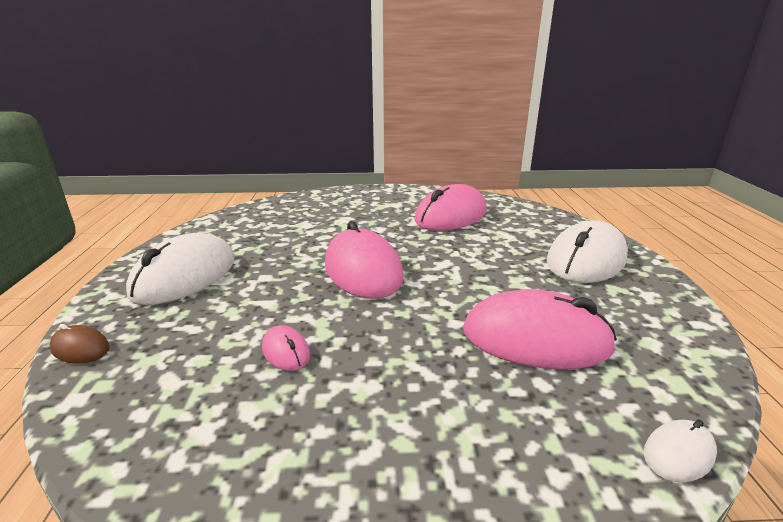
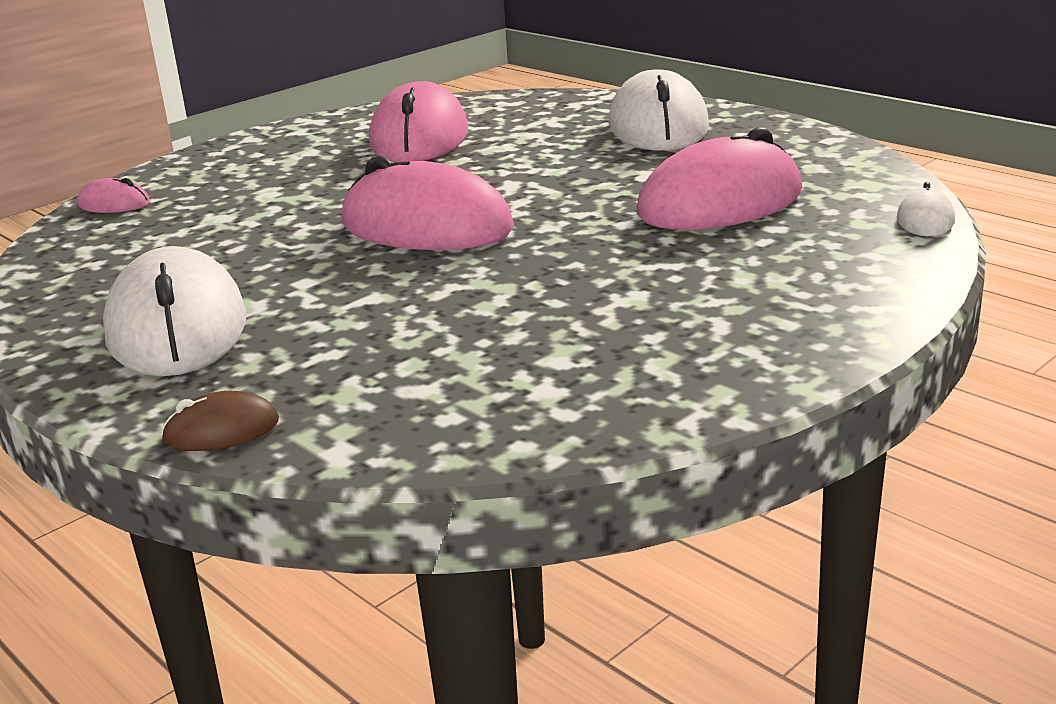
camera: 40 degrees left, 0 degrees up
(286, 351) = (497, 315): pink mouse -> pink mouse (114, 204)

